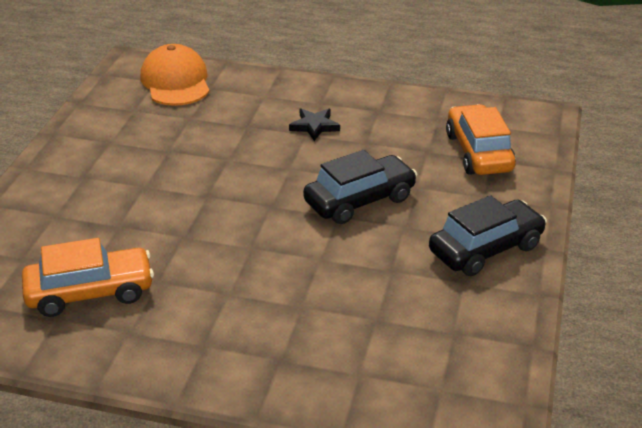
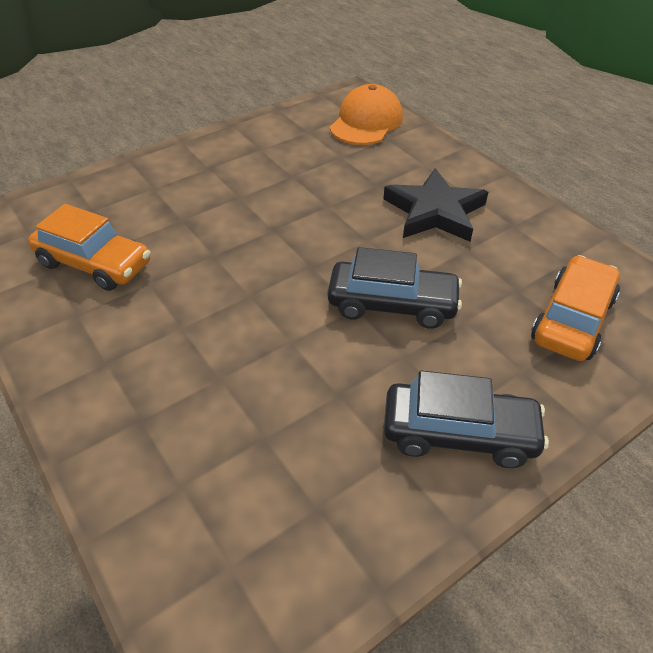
camera: 40 degrees right, 10 degrees up
(314, 126) = (435, 211): black star -> black star, size x1.91

